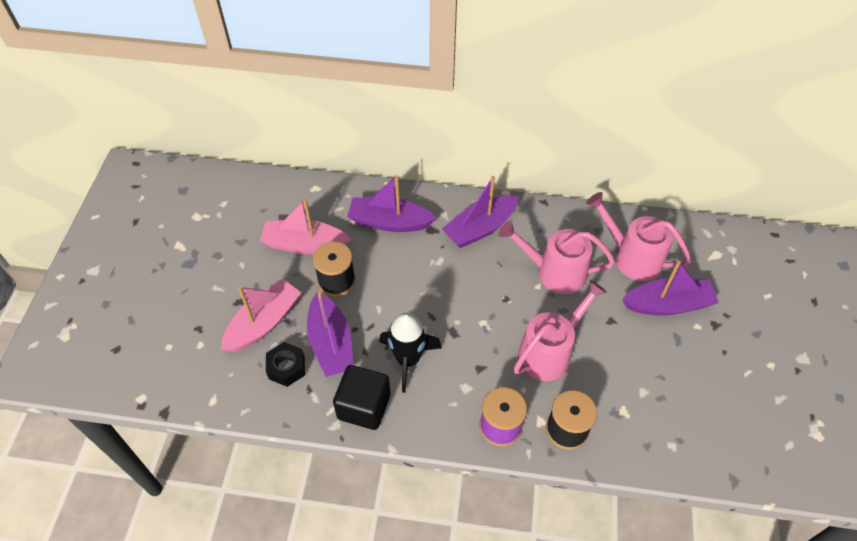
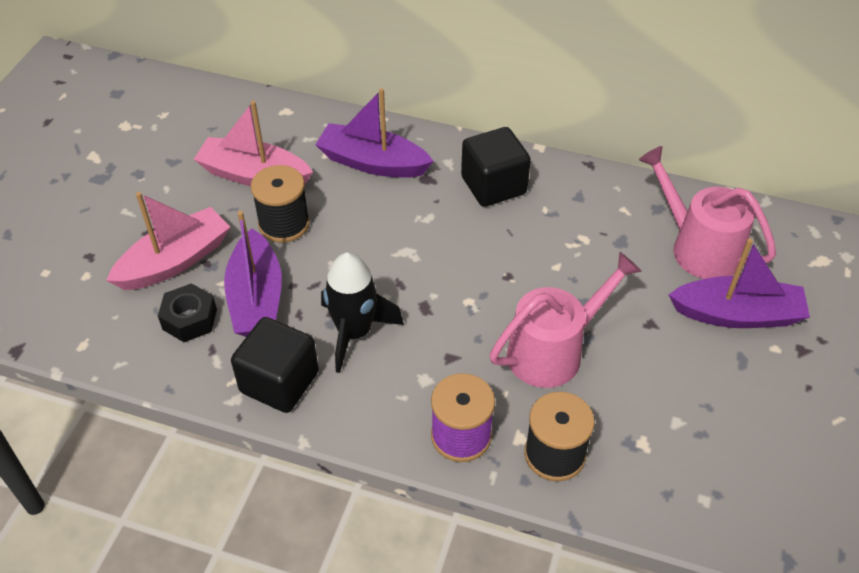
camera: 10 degrees right, 5 degrees down
(480, 228) = (493, 185): purple boat -> black cube
(554, 272) = (583, 252): pink watering can -> none

